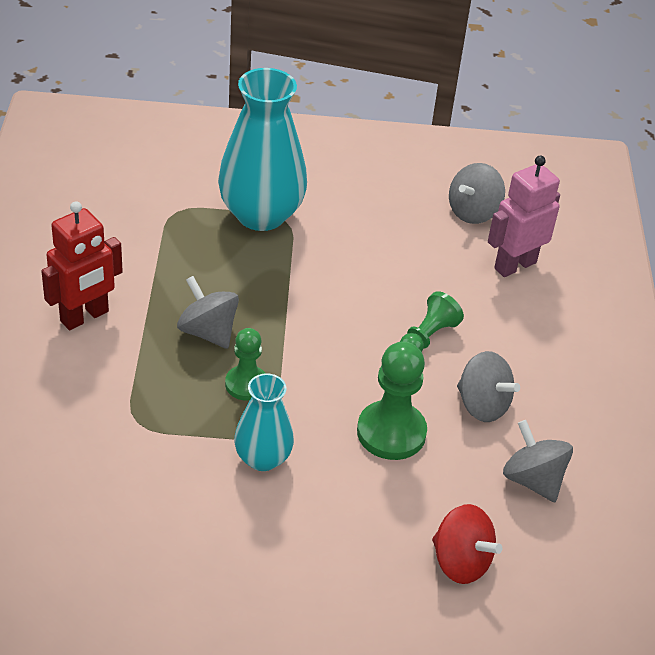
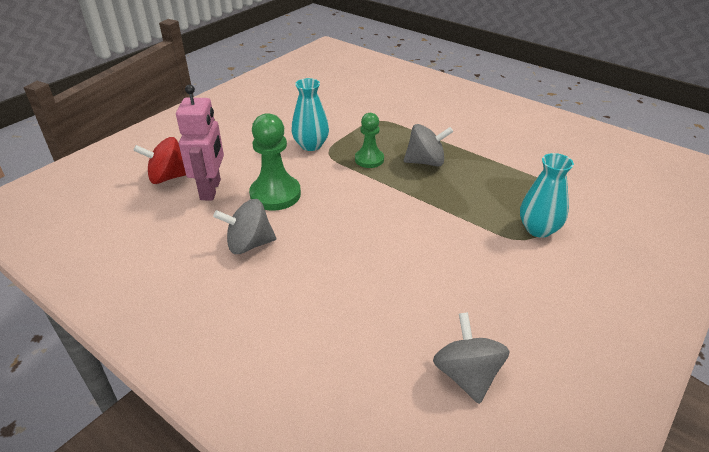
camera: 130 degrees right, 5 degrees down
(85, 317) = (473, 128): red robot -> none
(261, 215) = (538, 229): turquoise vase -> turquoise vase, size x0.56
(427, 337) = (335, 251): green pawn -> none
(514, 265) = (367, 359): pink robot -> pink robot (211, 190)
(532, 480) = (172, 233): grey spinning top -> none

